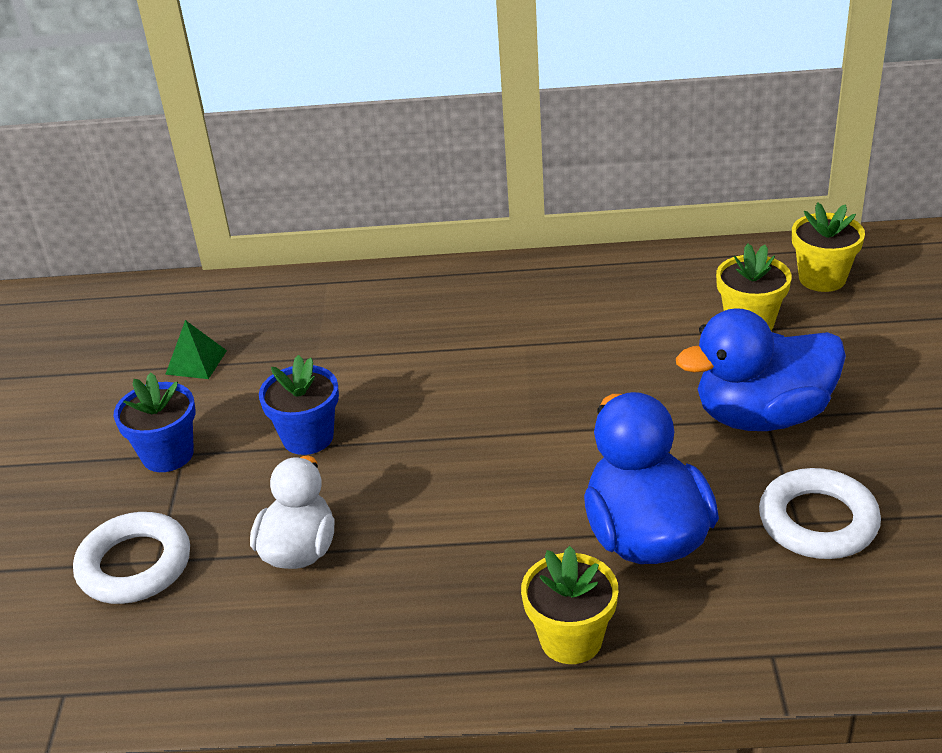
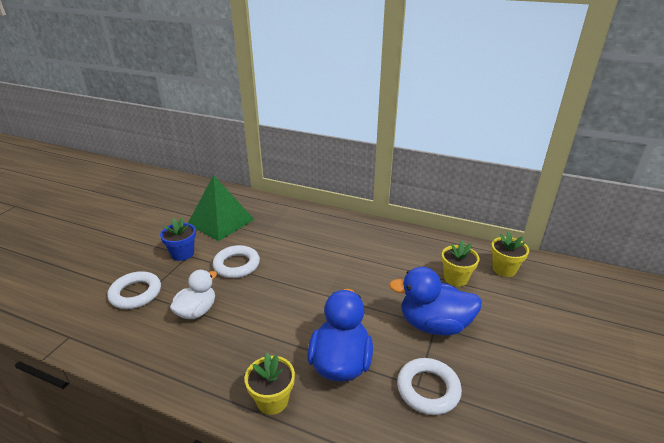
camera: 20 degrees right, 5 degrees down
(196, 362) = (221, 221): green pyramid -> green pyramid, size x2.40
(308, 437) = (236, 265): blue flower pot -> white ring

